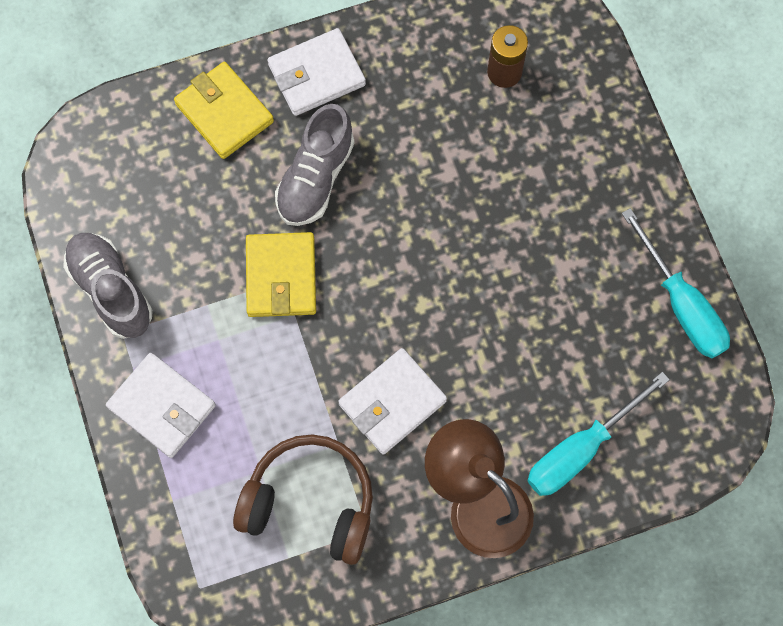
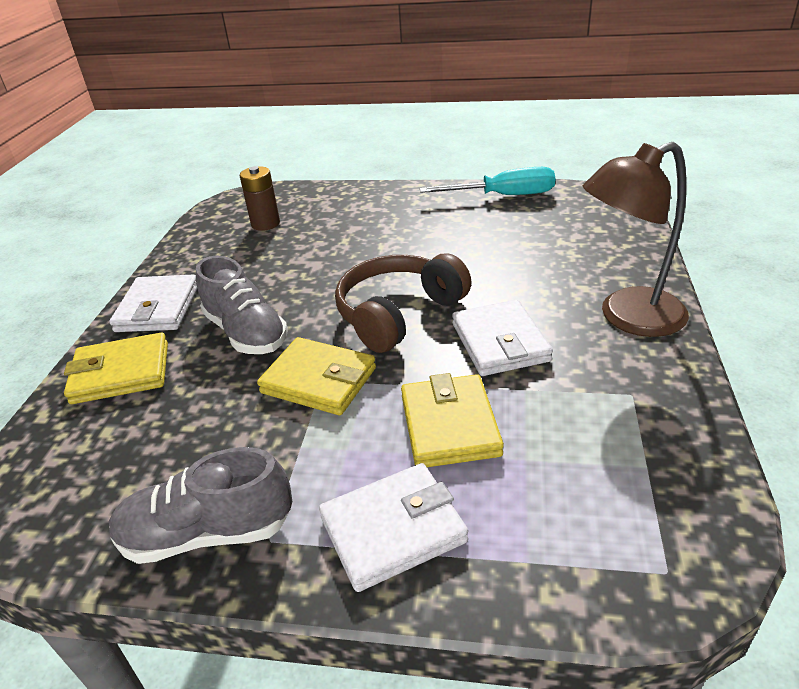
camera: 60 degrees left, 35 degrees down
(273, 402) = (450, 425): none -> yellow wallet
(310, 503) = (584, 428): brown headphones -> brown headphones (398, 314)
(581, 449) = (598, 256): turquoise screwdriver -> none

